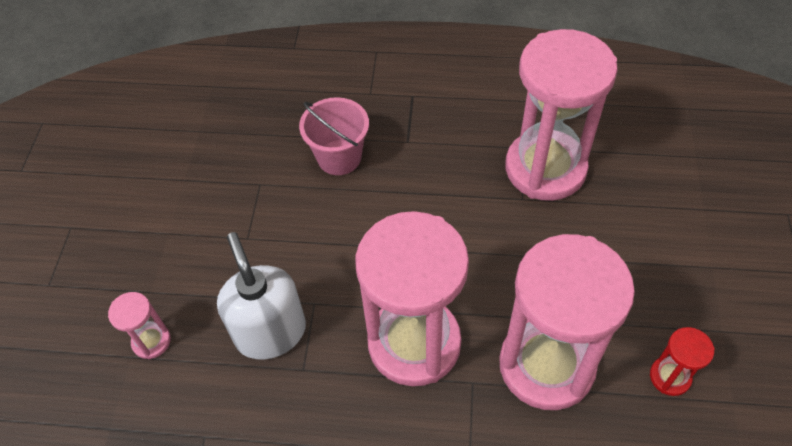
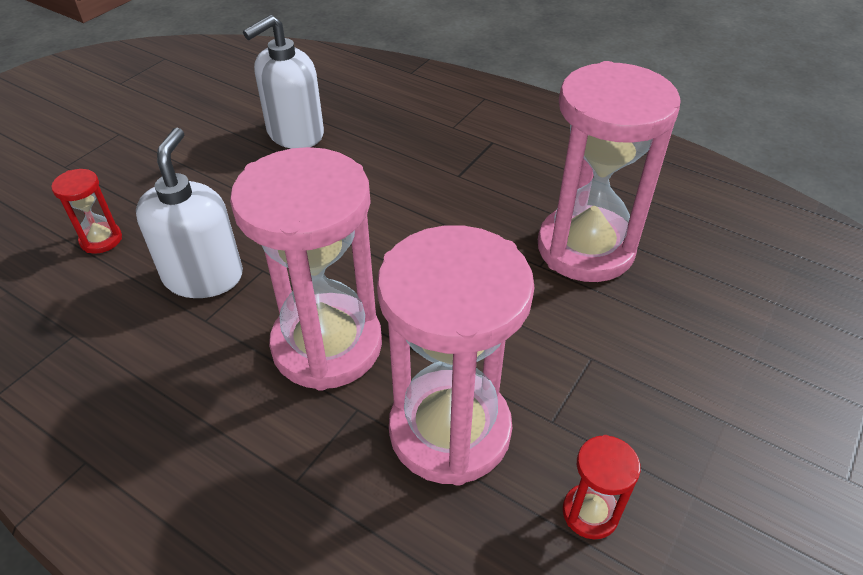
camera: 25 degrees right, 10 degrees down
(151, 341) = (101, 240): pink hourglass -> red hourglass
(239, 158) = (295, 134): none -> white soap dispenser
(339, 157) = (383, 165): pink bucket -> none

